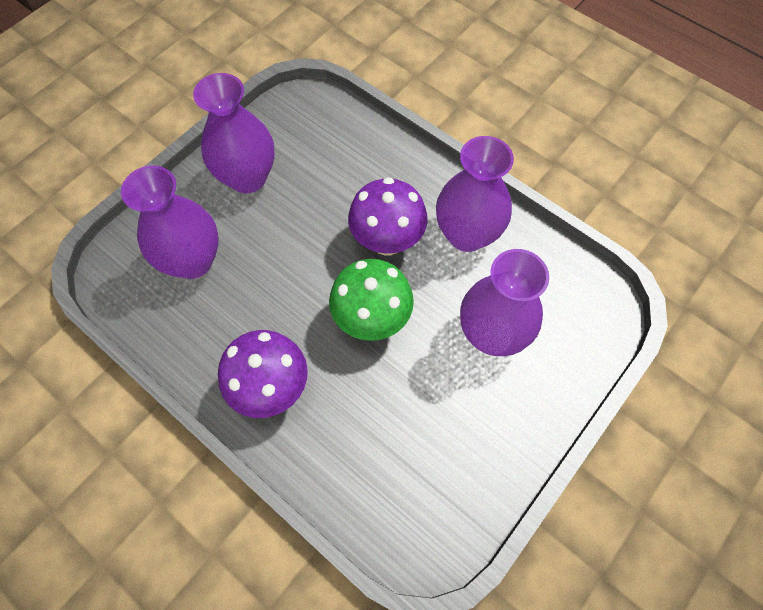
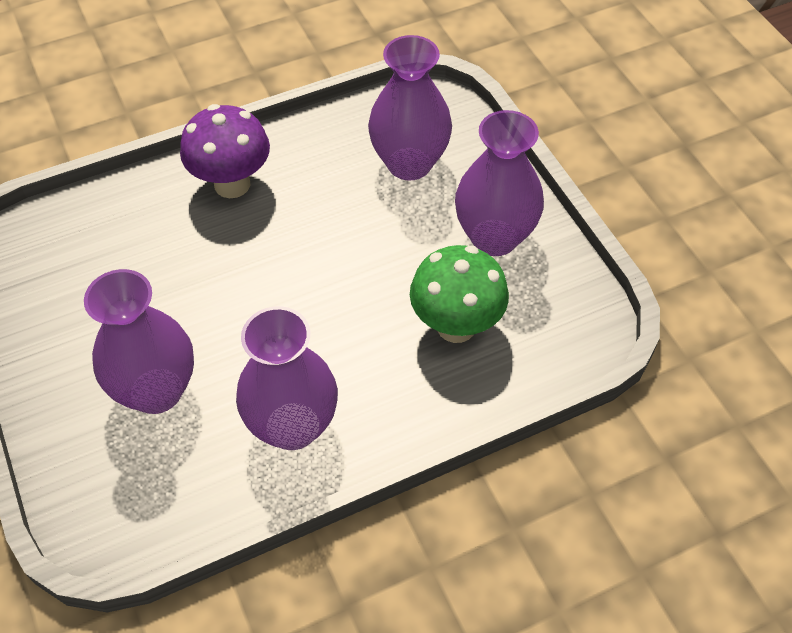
camera: 115 degrees right, 10 degrees down
(372, 319) = (247, 287): green mushroom -> green mushroom (456, 326)
(387, 241) = (332, 339): purple mushroom -> none

